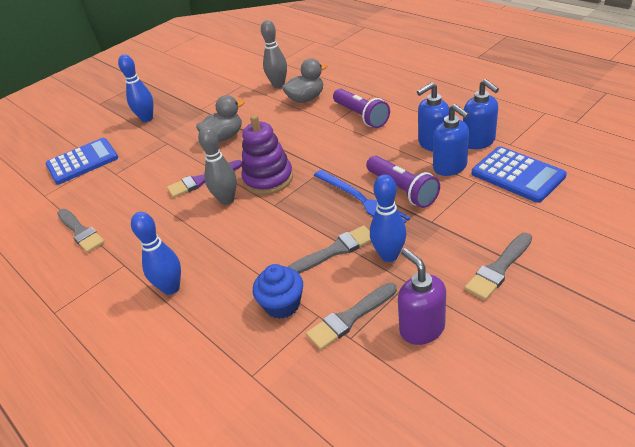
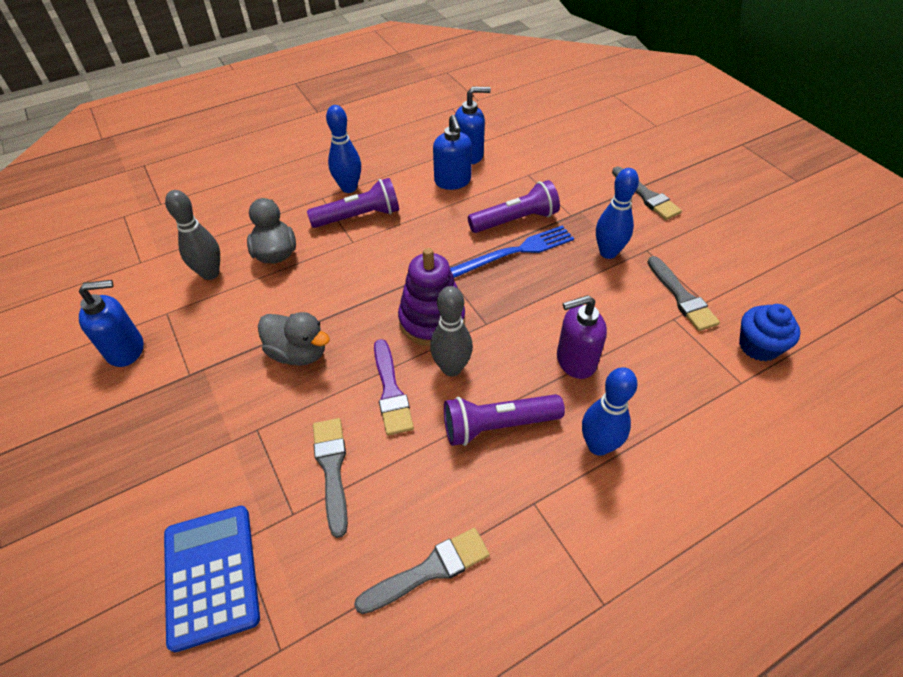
camera: 80 degrees left, 10 degrees up
(147, 118) = (148, 456): blue bowling pin -> blue bowling pin (349, 188)
(182, 233) = (497, 425): none -> purple flashlight
(224, 137) = (298, 353): grey duck -> grey duck turned 135 degrees clockwise
(282, 305) = (653, 343): blue cupcake -> blue cupcake (758, 346)
(335, 250) = (586, 287): grey brush -> grey brush (332, 469)
(421, 328) = (703, 256): purple soap dispenser -> purple soap dispenser (575, 361)
(450, 167) = (498, 182): blue soap dispenser -> blue soap dispenser (126, 349)
(517, 175) = (533, 150): blue calculator -> none

